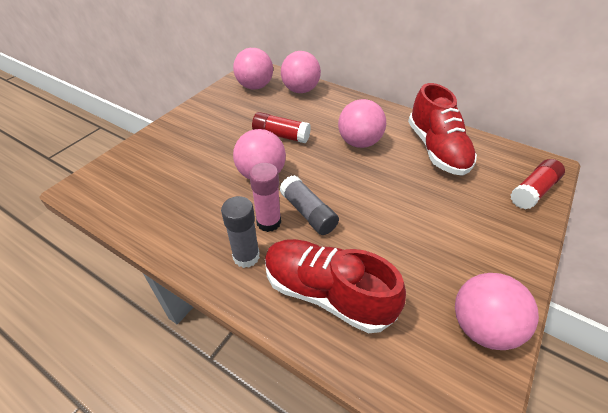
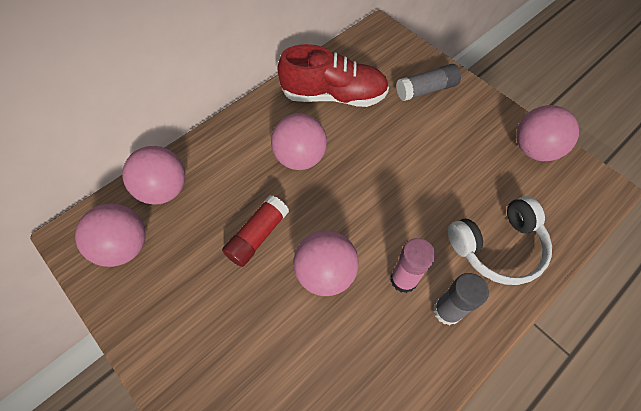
camera: 75 degrees left, 15 degrees up
(308, 212) = (397, 237): grey glue stick -> grey glue stick (426, 90)
(326, 293) = (497, 246): red shoe -> white headphones
(533, 191) = (407, 55): red glue stick -> none

